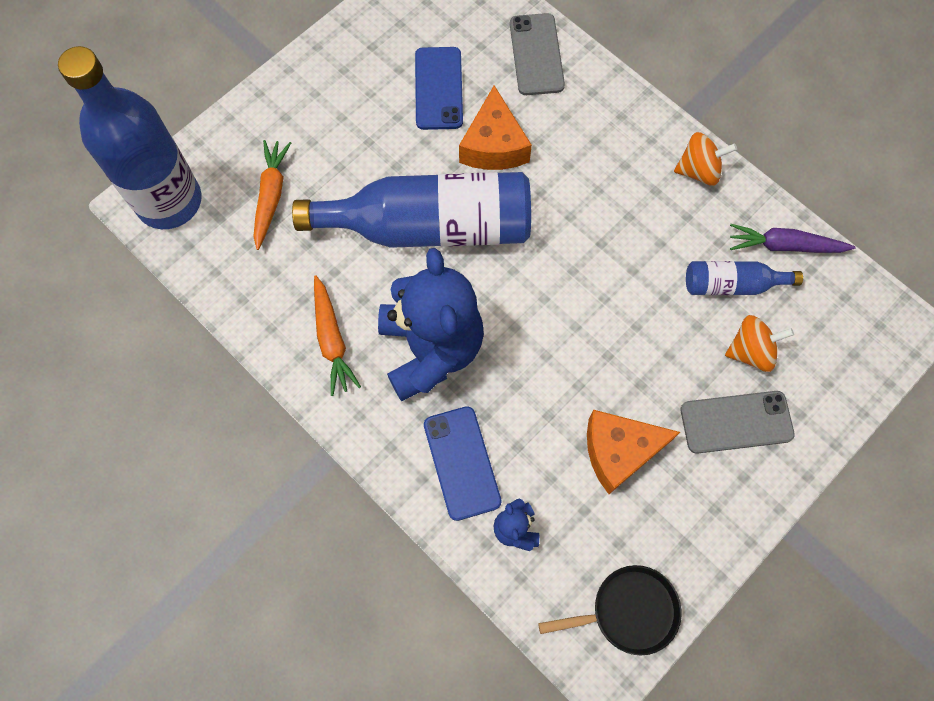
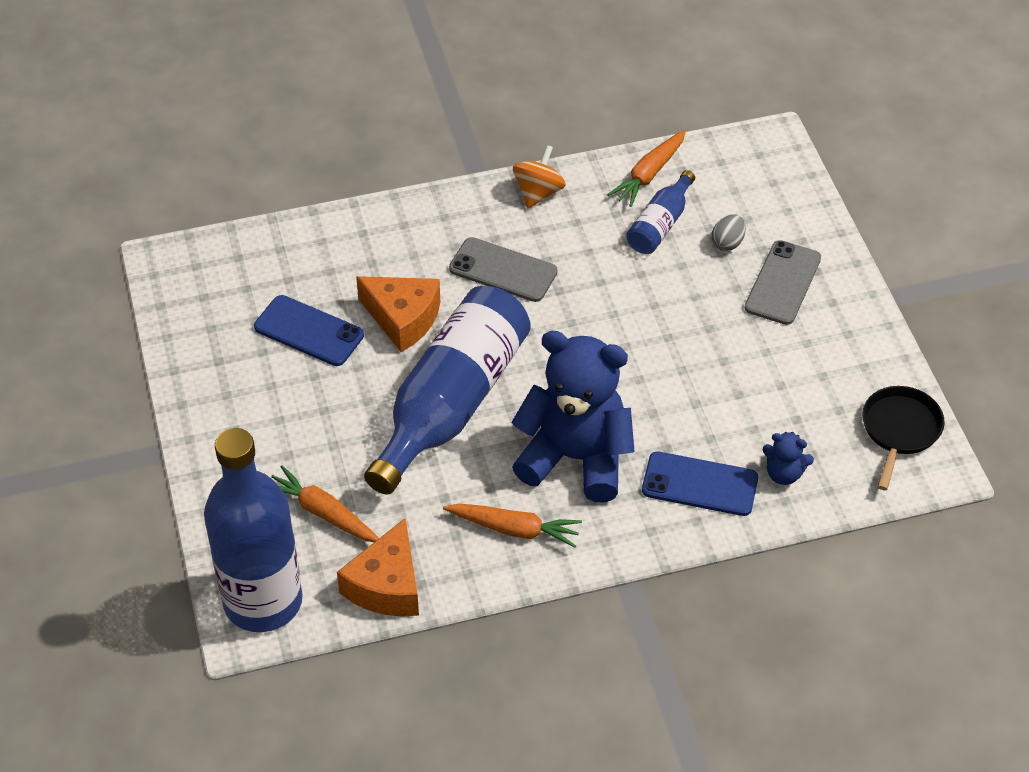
camera: 60 degrees left, 20 degrees down
(536, 54) = (332, 244): grey phone -> grey phone (503, 270)
(619, 451) = (759, 371): orange cheese -> orange cheese (387, 585)
(750, 351) = (727, 243): orange spinning top -> grey egg
(785, 245) = (649, 174): purple carrot -> orange carrot

